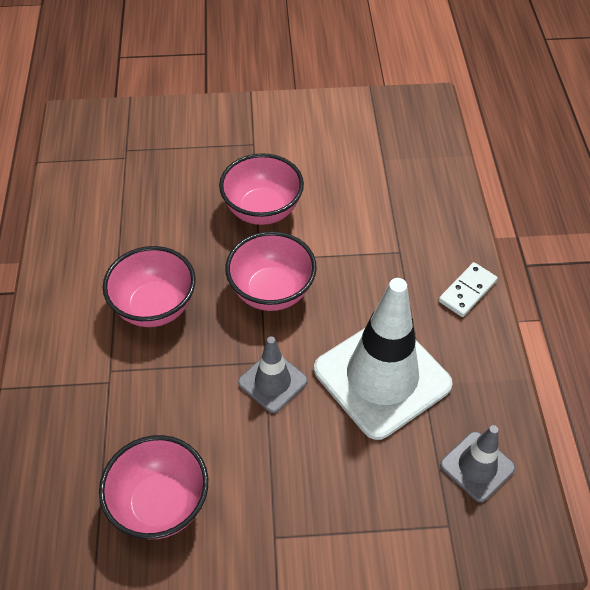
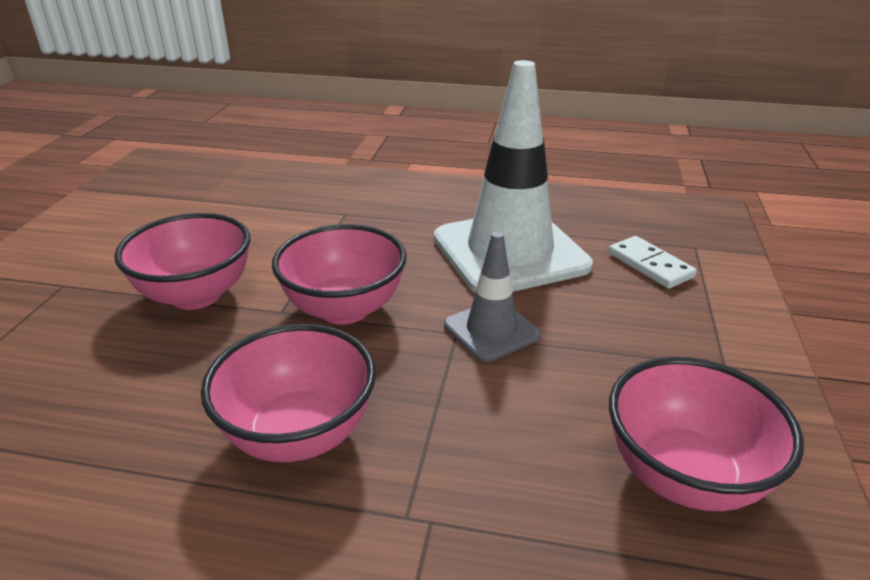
camera: 75 degrees left, 20 degrees down
(467, 291) = (421, 188): white domino -> white domino (650, 265)
(477, 466) = (629, 220): grey traffic cone -> none

